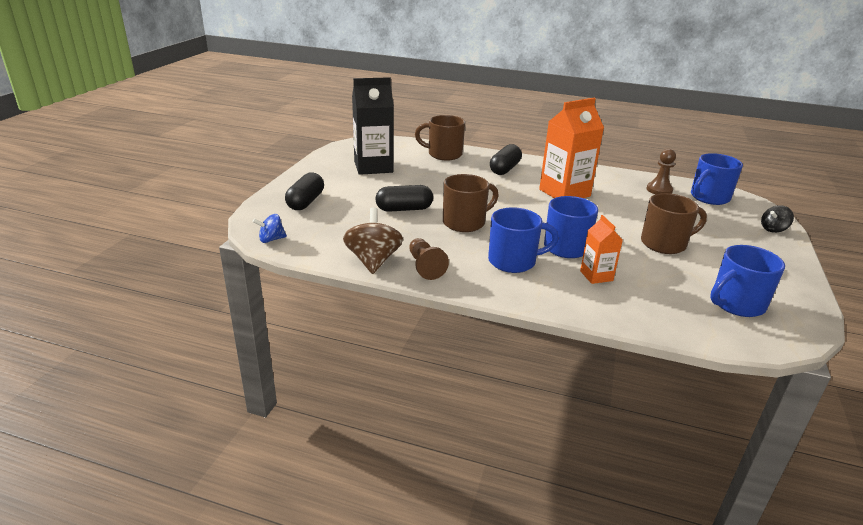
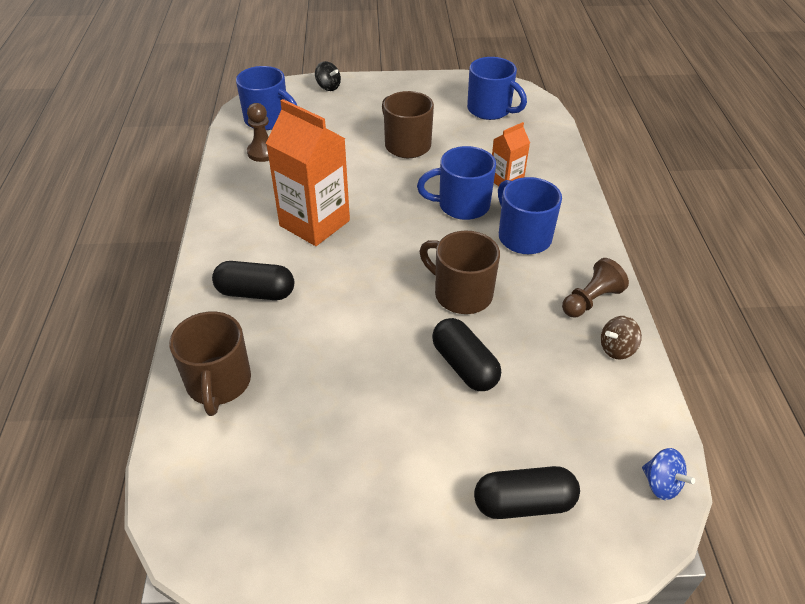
camera: 110 degrees left, 15 degrees up
(373, 167) = (325, 467): black carton -> none
(373, 261) = (617, 349): brown spinning top -> brown spinning top, size x0.57

